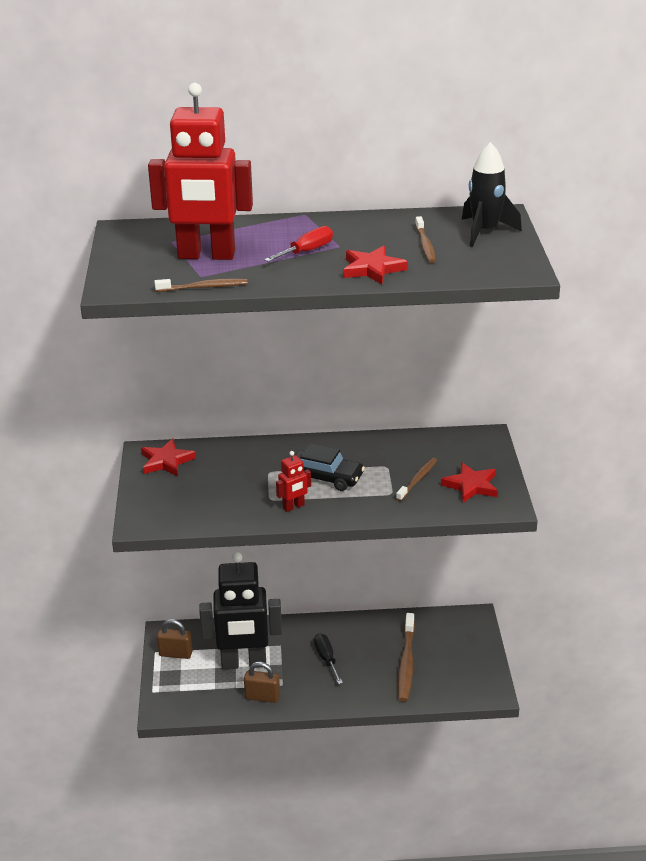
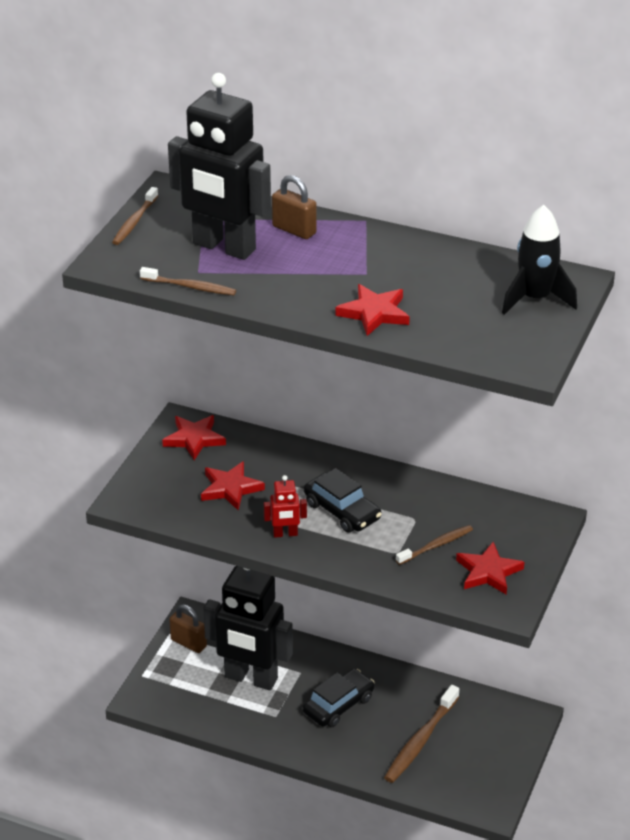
camera: 25 degrees right, 5 degrees up
(206, 255) = (223, 247): red robot -> black robot
(223, 487) = (230, 488): none -> red star
(262, 697) = (247, 722): brown padlock -> brown padlock (294, 230)
(307, 251) = (327, 271): red screwdriver -> none
(326, 659) = (338, 705): black screwdriver -> black car
(425, 245) = (455, 298): brown toothbrush -> brown toothbrush (134, 222)

